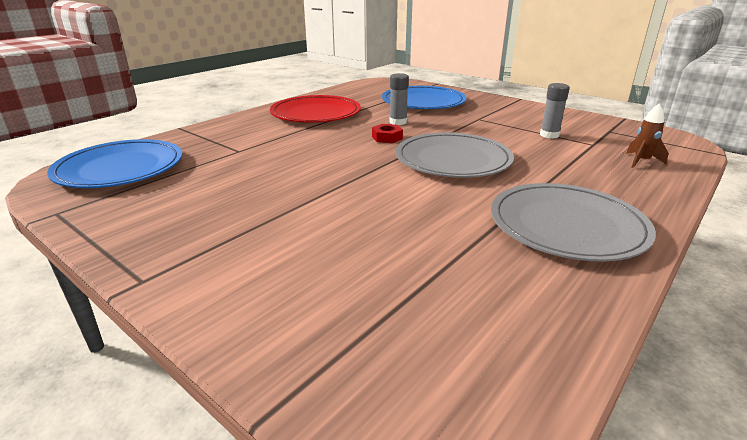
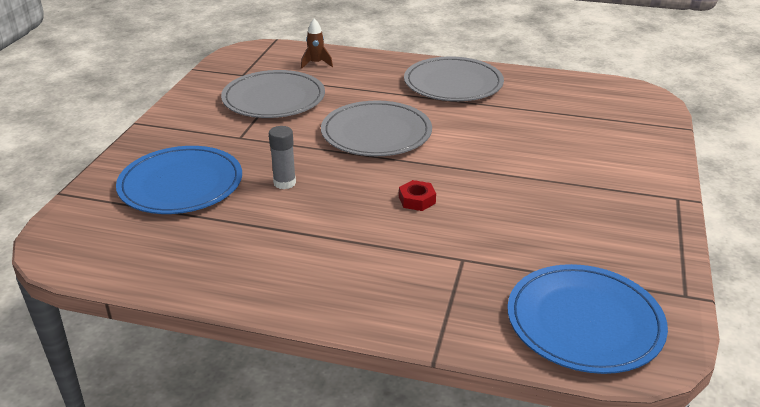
camera: 115 degrees left, 5 degrees up
(315, 113) = (285, 255): red plate -> none
(387, 138) = (345, 177): red nut -> red nut (417, 200)
(549, 135) = (273, 98): grey glue stick -> grey plate

